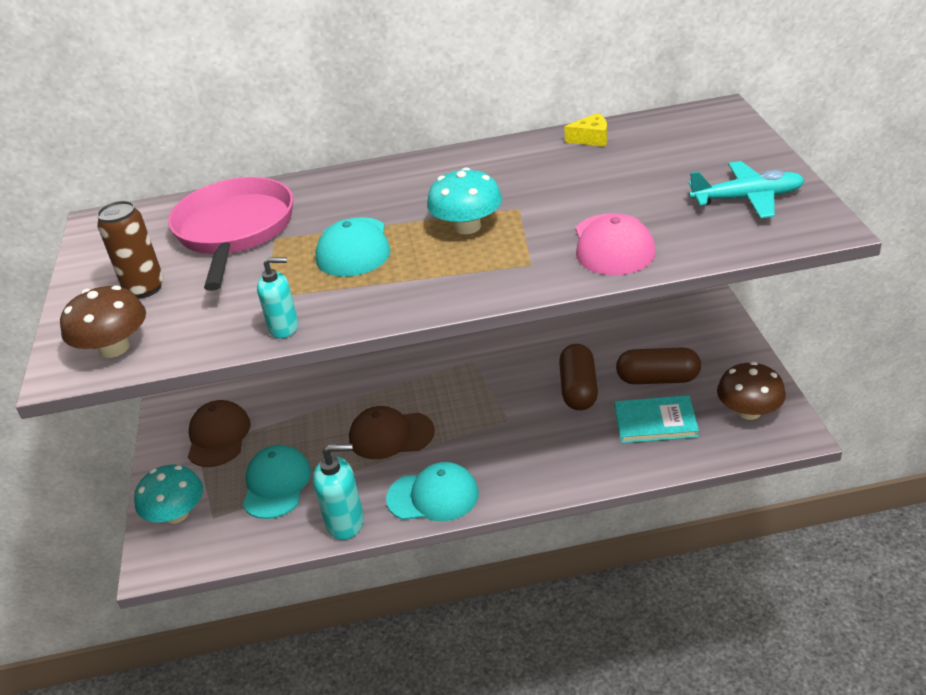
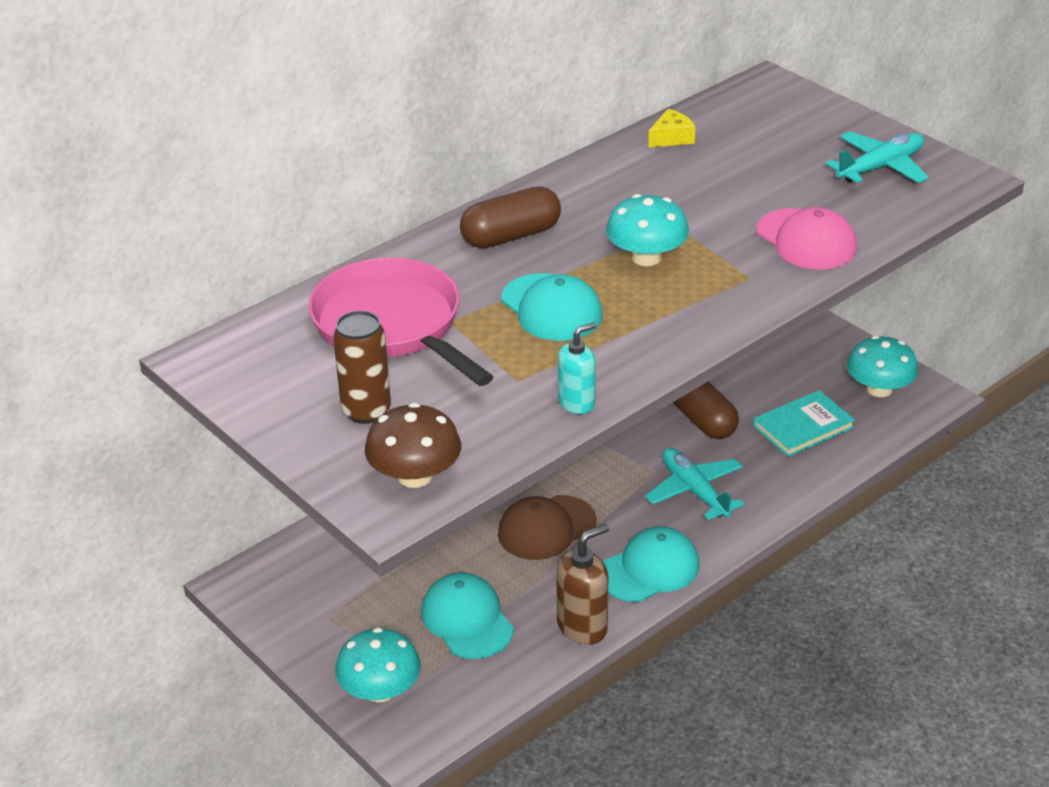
camera: 35 degrees left, 0 degrees up
(218, 436) = (343, 598): brown cap -> none
(346, 523) = (582, 627): turquoise soap dispenser -> brown soap dispenser
(522, 445) = (694, 491): none -> turquoise plane
(658, 379) = (770, 385): brown capsule -> brown capsule (511, 236)
(749, 411) = (879, 389): brown mushroom -> turquoise mushroom

